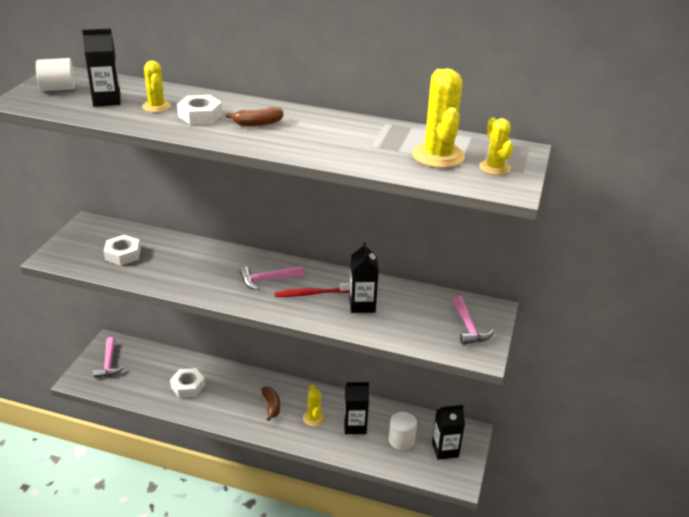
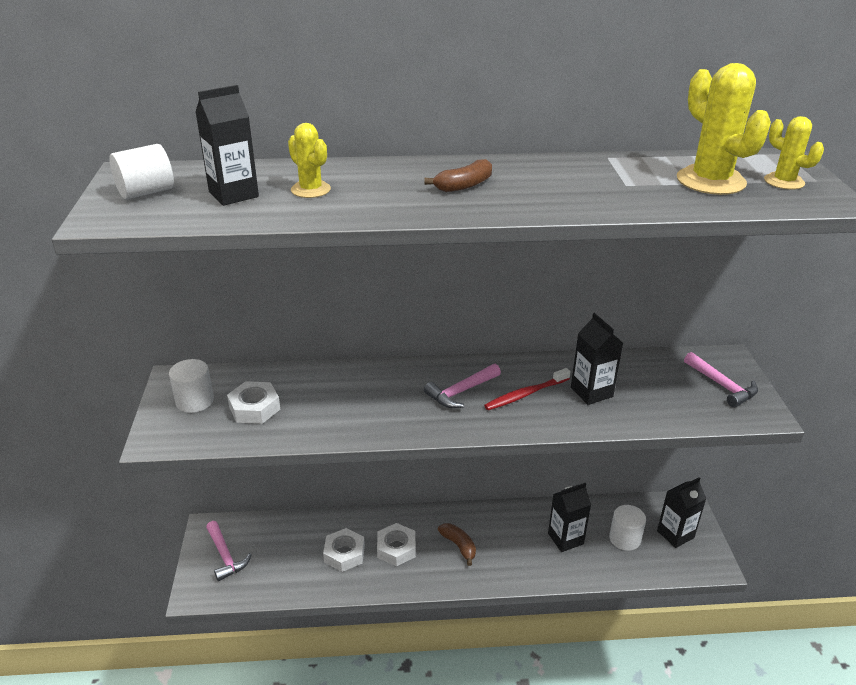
camera: 20 degrees left, 0 degrees up
(89, 240) = (195, 401): none -> white cylinder
(200, 115) = (380, 189): white nut -> white nut (396, 548)
(314, 418) = (515, 544): yellow cactus -> none

